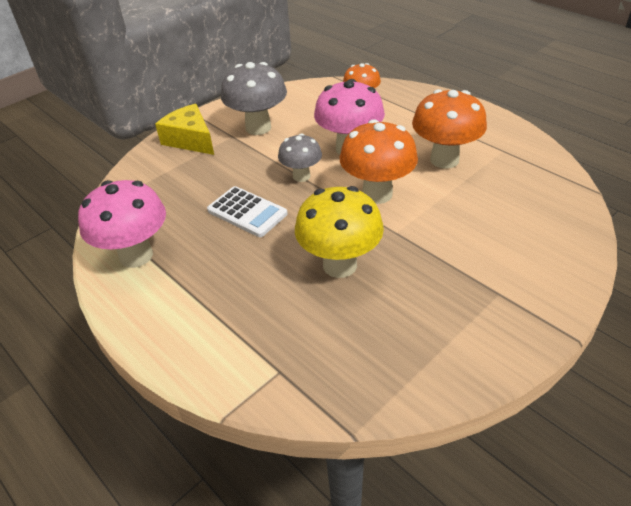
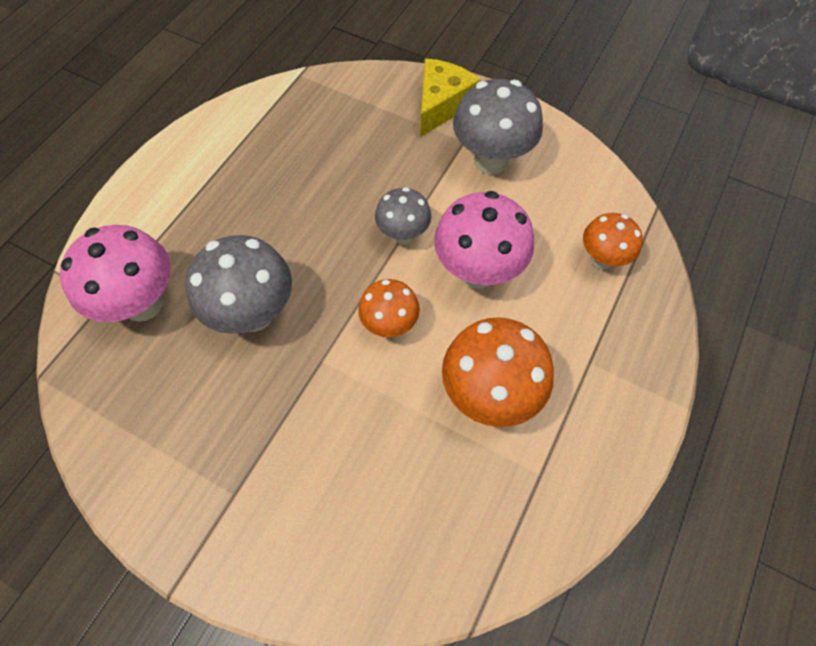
camera: 70 degrees right, 20 degrees up
(136, 256) = (238, 134): pink mushroom -> pink mushroom (143, 304)
(247, 212) = (324, 202): white calculator -> none
(339, 265) = (254, 314): yellow mushroom -> grey mushroom
(377, 194) = (390, 325): orange mushroom -> orange mushroom, size x0.61

